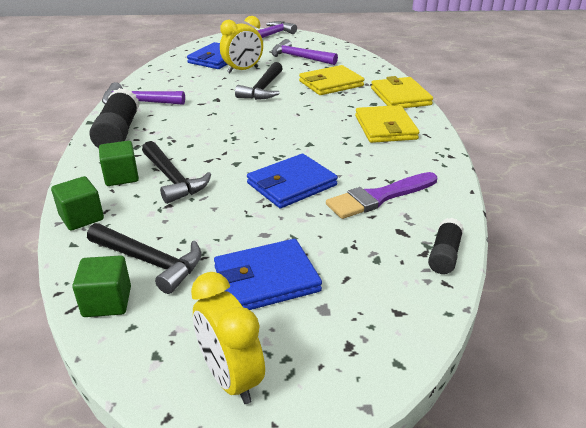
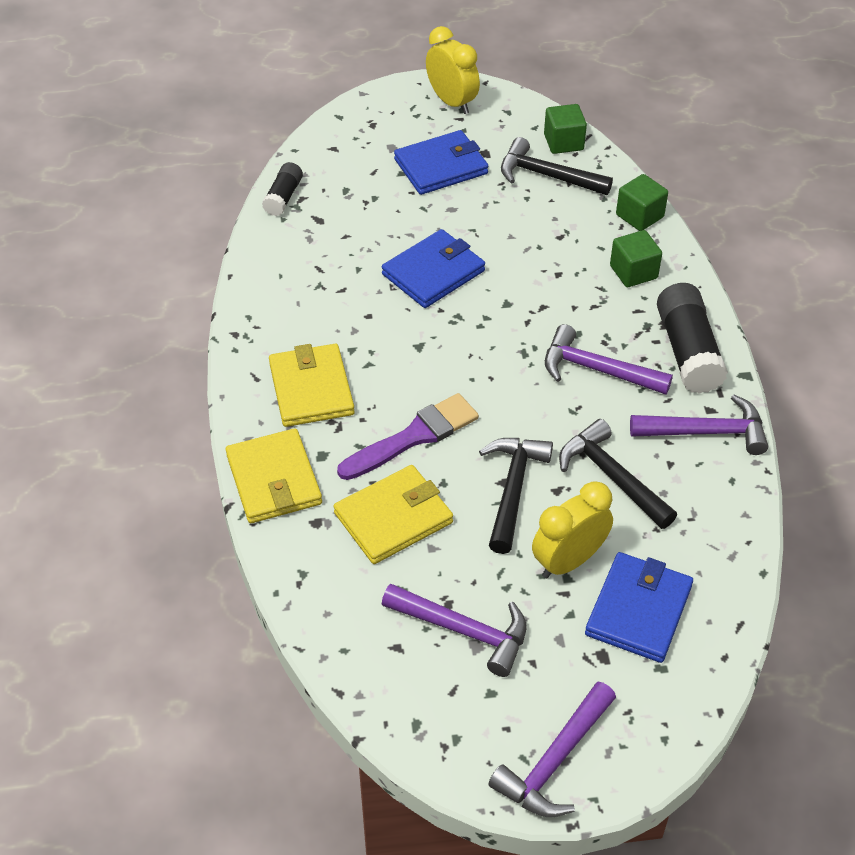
camera: 175 degrees right, 15 degrees up
(172, 179) = (572, 272): black hammer -> black hammer (612, 477)
(187, 128) = (597, 370): none -> purple hammer
(379, 197) = (335, 260): purple brush -> purple brush (414, 436)

